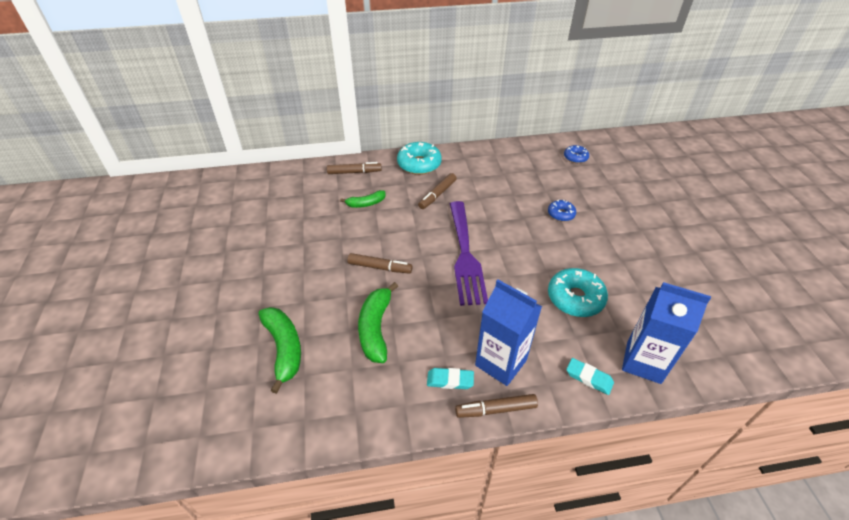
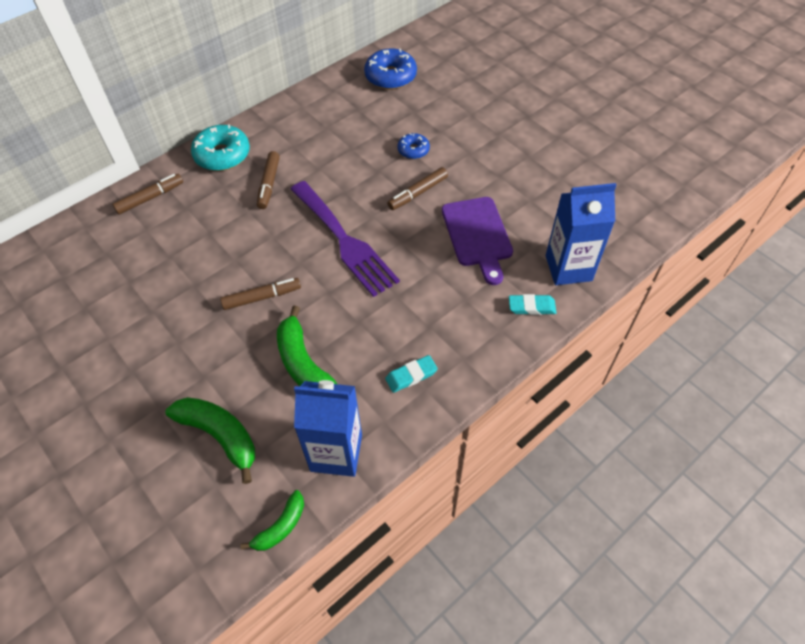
camera: 30 degrees left, 10 degrees up
(366, 203) = (193, 231): green banana -> green banana (280, 526)
(496, 409) = (469, 379): brown marker -> brown marker (418, 193)
(501, 362) = (447, 334): blue carton -> blue carton (336, 452)
(575, 157) = (390, 76): blue donut -> blue donut, size x1.77
(575, 298) = (477, 235): turquoise donut -> purple cutting board

